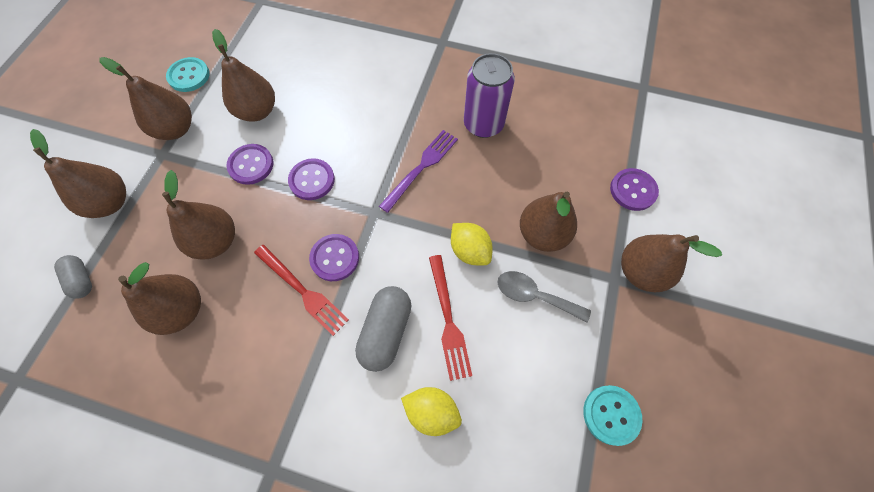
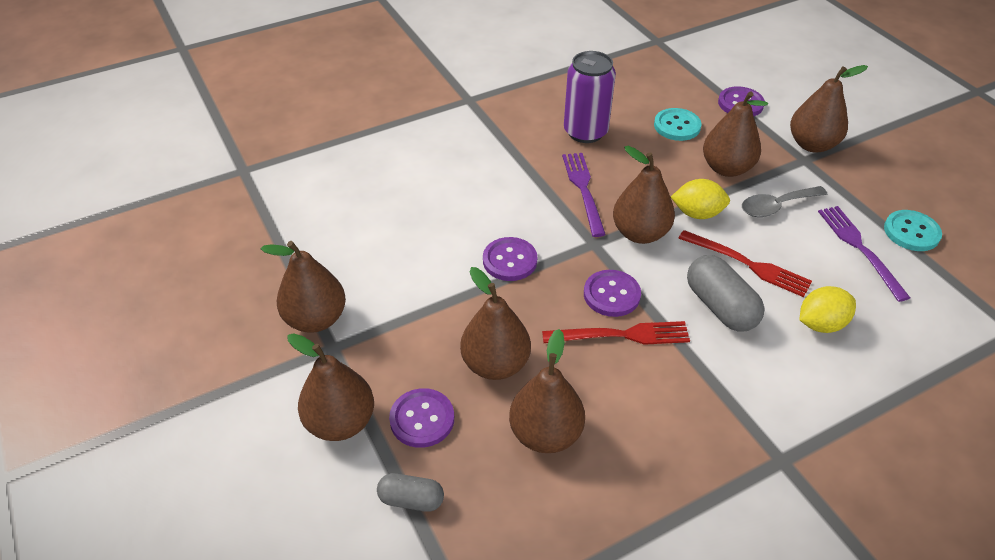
camera: 45 degrees left, 20 degrees down
(189, 76) = (260, 272): turquoise button -> turquoise button (677, 126)
(251, 165) = (437, 290): purple button -> purple button (422, 419)
(257, 111) = (379, 250): brown pear -> brown pear (640, 233)
(548, 385) = (859, 248): none -> purple fork

